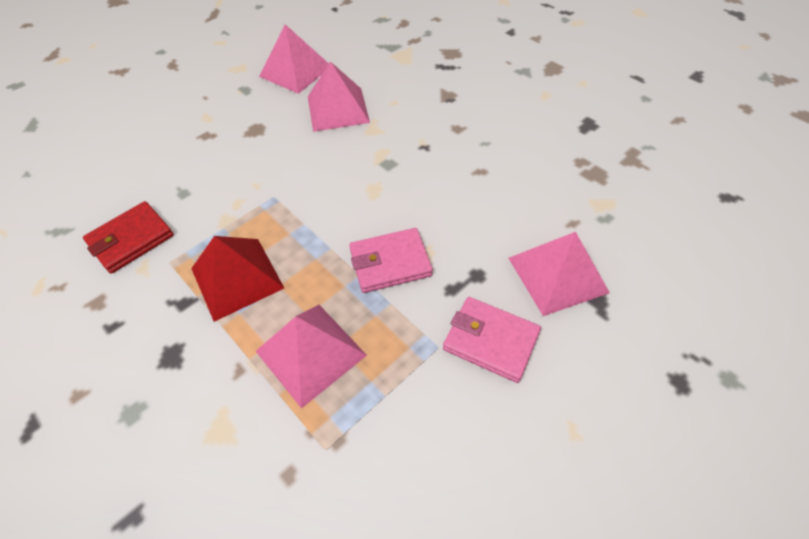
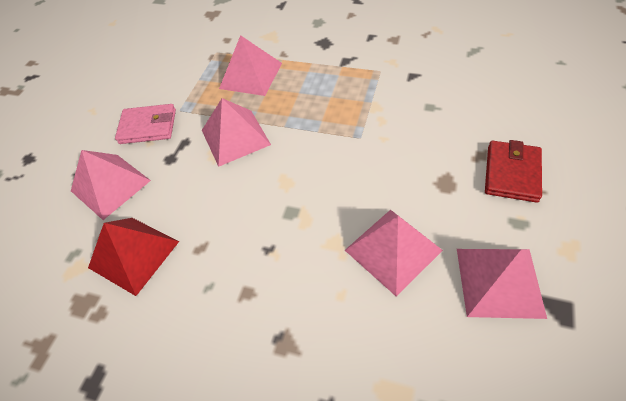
camera: 155 degrees right, 0 degrees up
(131, 239) = (421, 68): red wallet -> red wallet (512, 173)
(237, 278) = (328, 83): red pyramid -> red pyramid (133, 254)
(390, 263) = (235, 137): pink wallet -> pink pyramid

